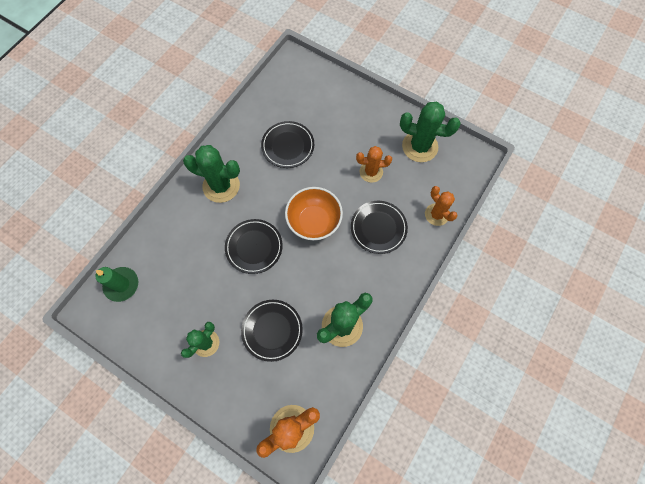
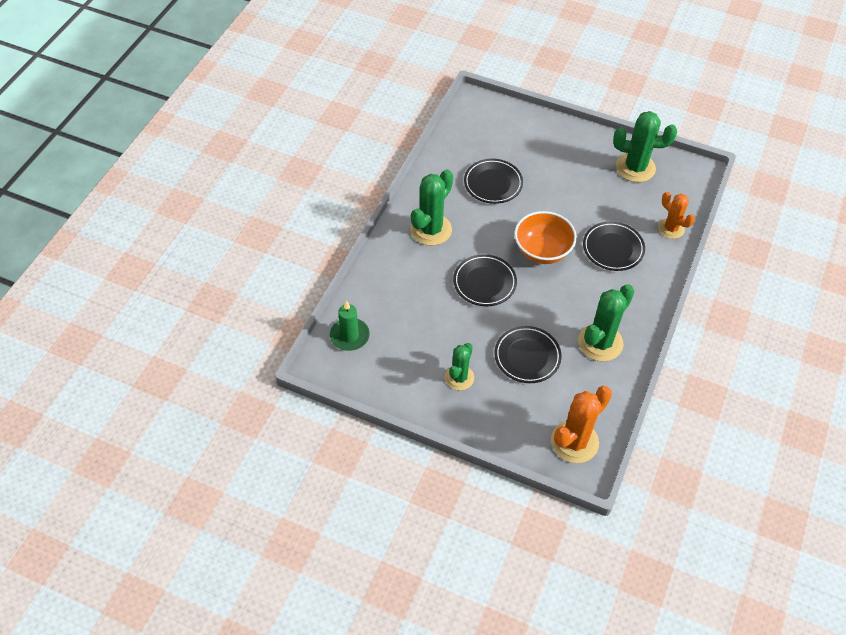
camera: 10 degrees left, 15 degrees down
(221, 186) = (431, 230): green cactus -> green cactus turned 60 degrees counterclockwise
(371, 172) = (590, 197): orange cactus -> none

